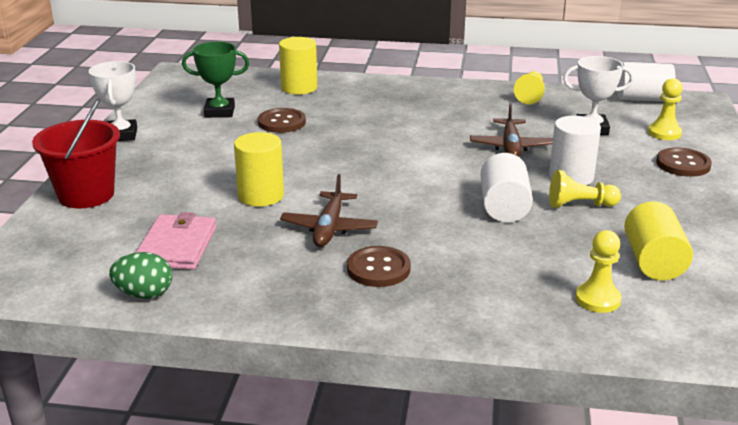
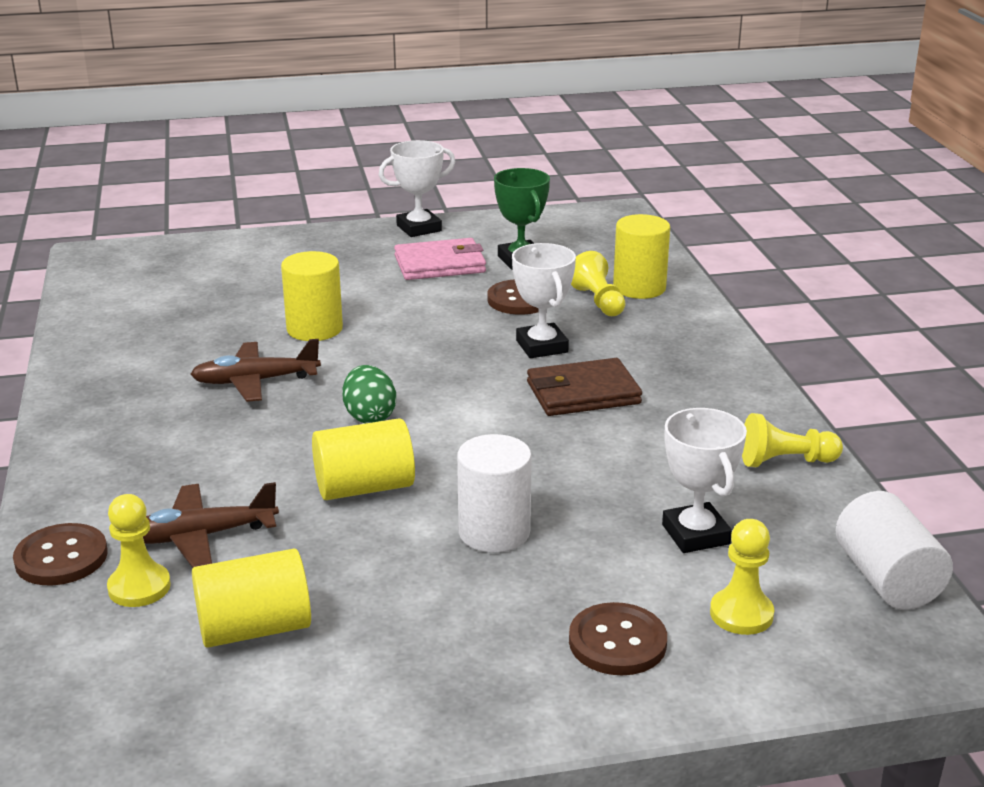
camera: 70 degrees right, 0 degrees up
(86, 195) = (272, 248): red bucket -> none
(144, 294) = (89, 320): green egg -> green egg (369, 416)
(177, 246) = (184, 313): pink wallet -> pink wallet (440, 264)
(355, 127) = (542, 346): none -> white trophy
(378, 269) = (172, 426): brown button -> brown button (61, 557)
(425, 127) = (583, 393): none -> brown wallet
(504, 207) = (364, 487): white cylinder -> yellow cylinder
(510, 147) = (565, 468): brown plane -> brown plane (200, 536)
(580, 205) = (403, 548): yellow pawn -> yellow pawn (598, 301)

